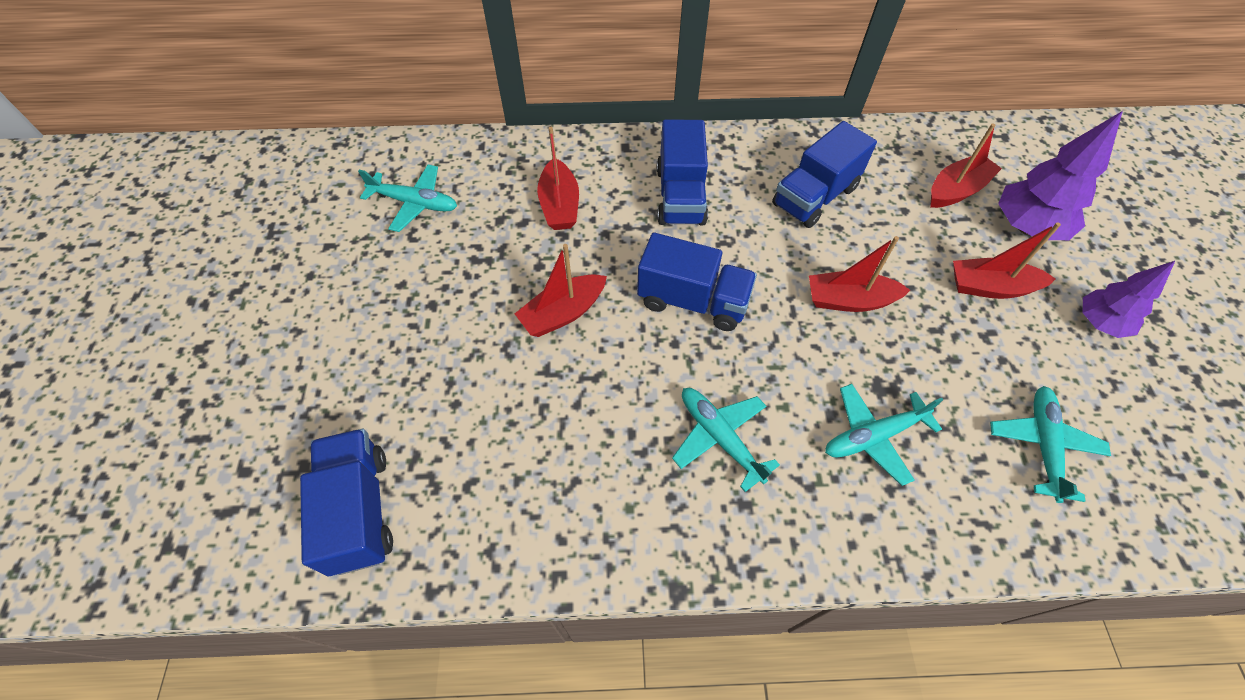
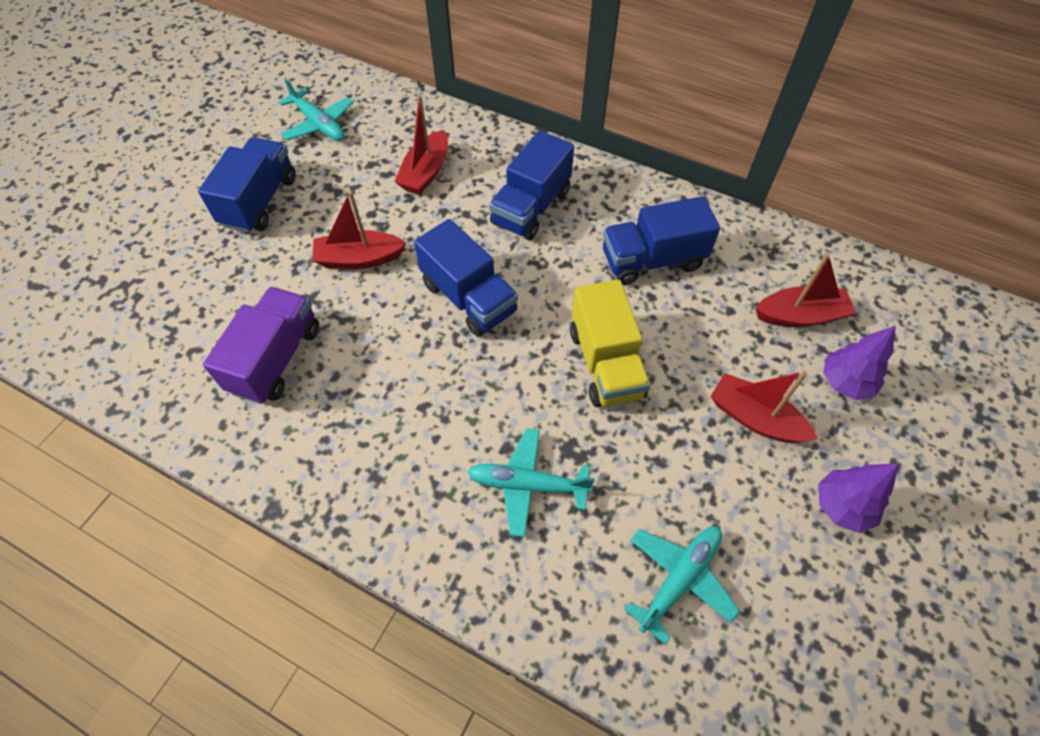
camera: 30 degrees right, 0 degrees up
(359, 510) = (111, 329): blue truck -> blue truck (260, 201)
(561, 447) = (276, 359): none -> purple truck
(720, 438) = (399, 416): turquoise plane -> none
(849, 300) = (605, 363): red boat -> yellow truck
(1026, 227) = (845, 383): purple tree -> purple tree, size x0.65

